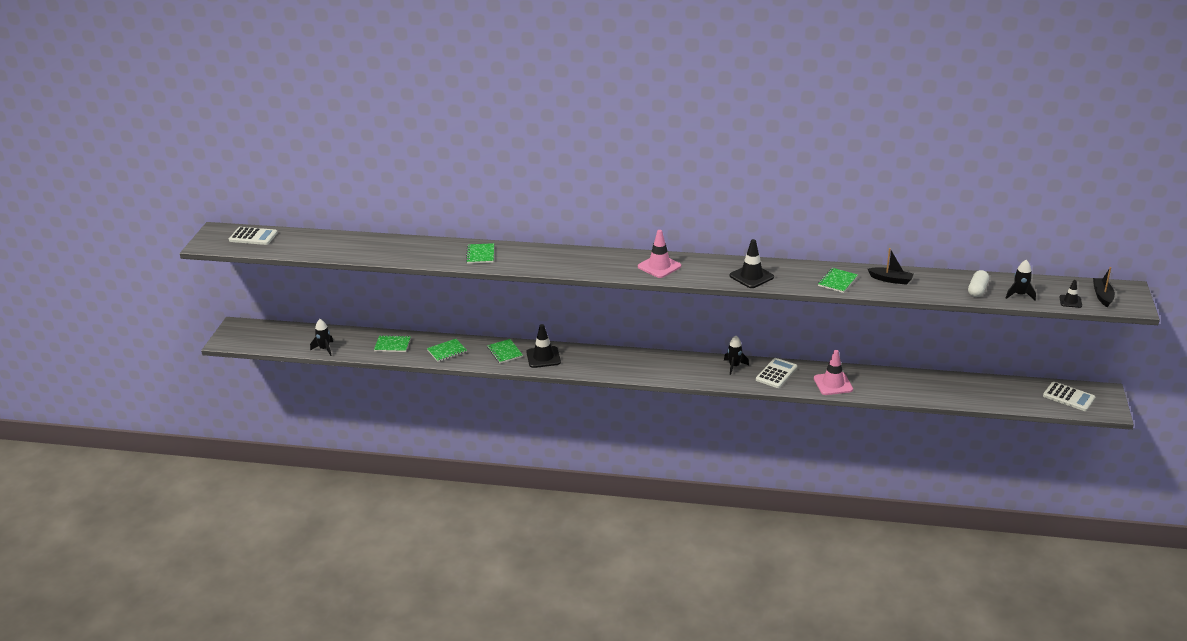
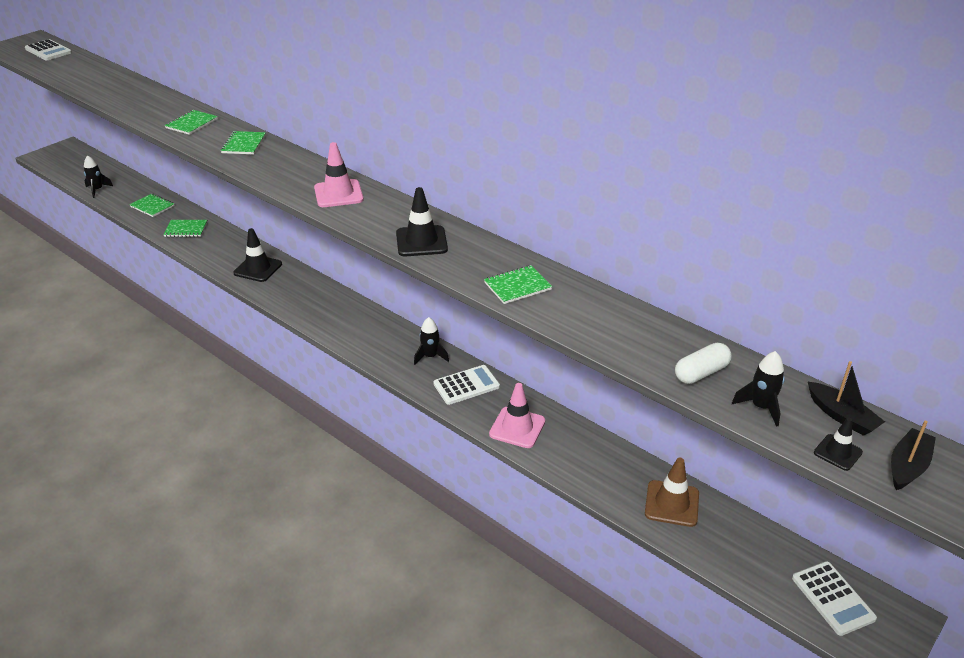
camera: 30 degrees right, 5 degrees up
(505, 352) = (232, 250): green notebook -> green notebook (244, 144)
(891, 280) = (592, 310): black boat -> black boat (841, 416)
(954, 387) = (672, 503): none -> brown traffic cone

